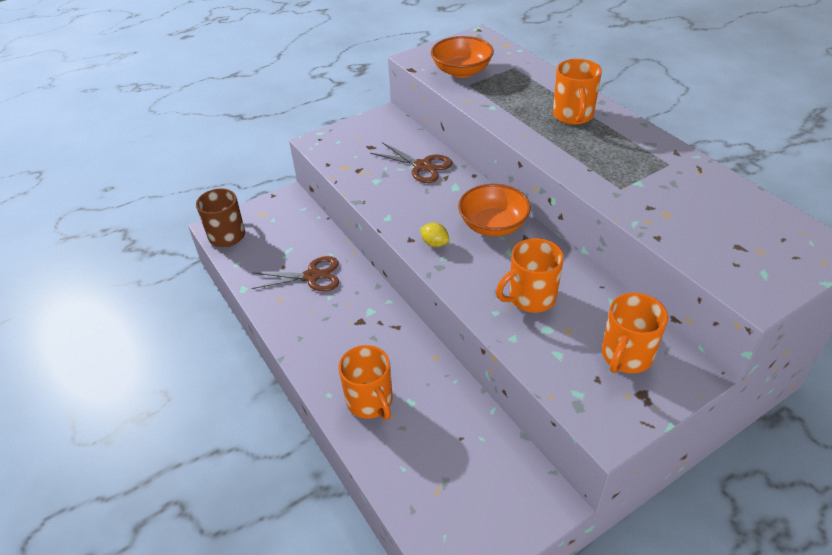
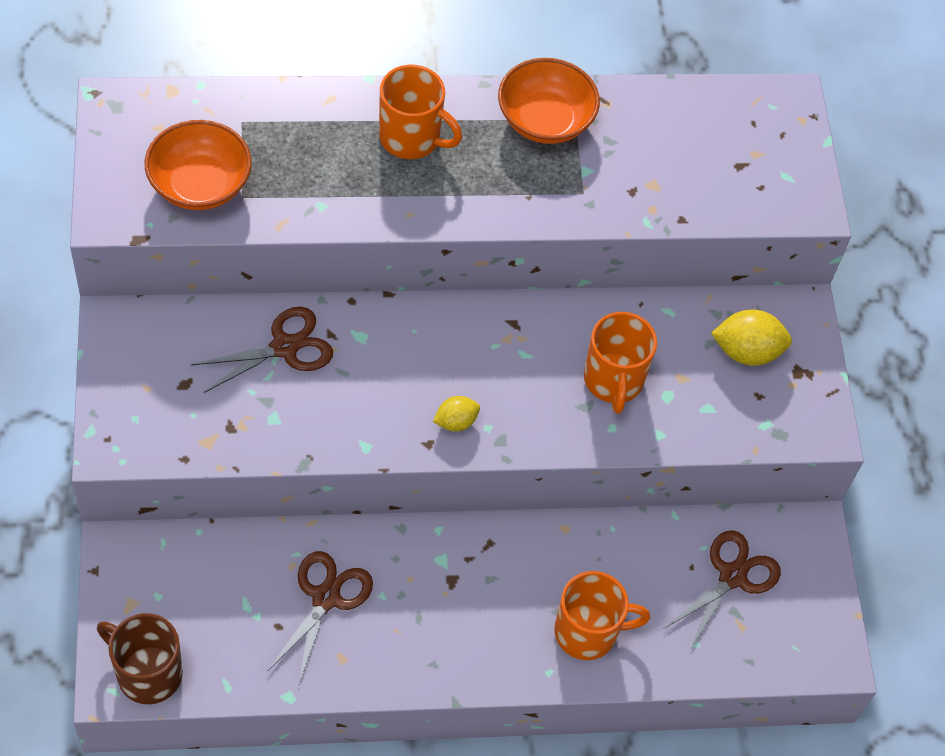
camera: 70 degrees left, 15 degrees up
(472, 466) = (732, 576): none -> brown scissors
(493, 225) = (467, 341): orange bowl -> orange bowl (545, 120)
(626, 356) = (746, 351): orange mug -> yellow lemon

